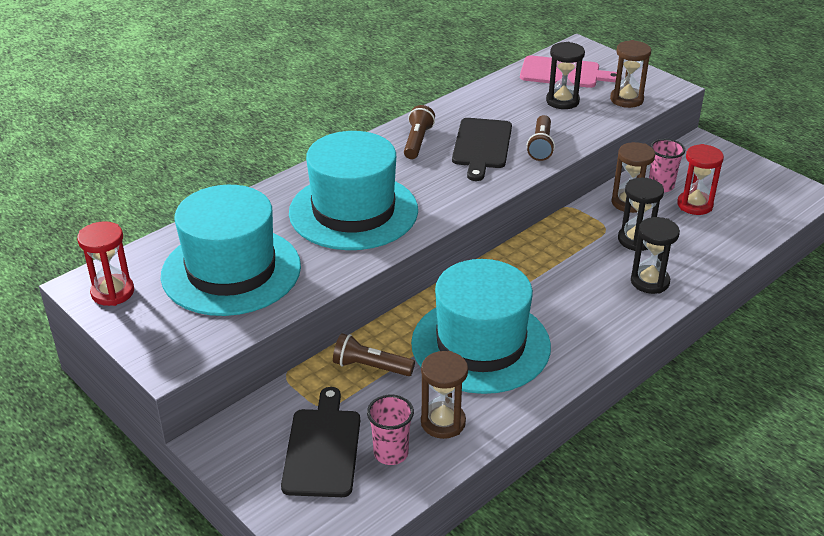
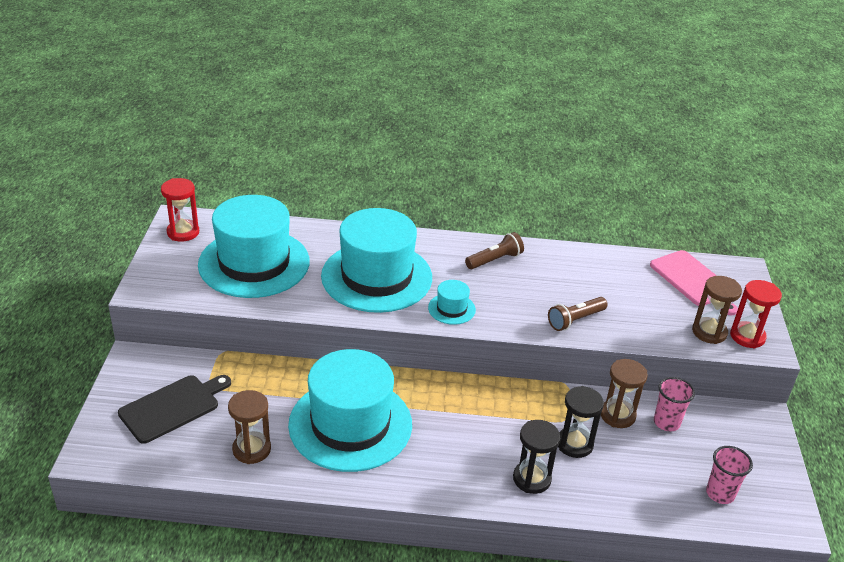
camera: 45 degrees right, 0 degrees up
(370, 367) = (270, 384): brown flashlight -> none
(391, 453) = (198, 441): pink cup -> pink cup (720, 494)
(449, 195) = (451, 309): none -> turquoise hat
(482, 146) = (533, 292): black cutting board -> none
(562, 101) = (652, 300): black hourglass -> none
(694, 205) = (669, 456): red hourglass -> red hourglass (747, 336)

